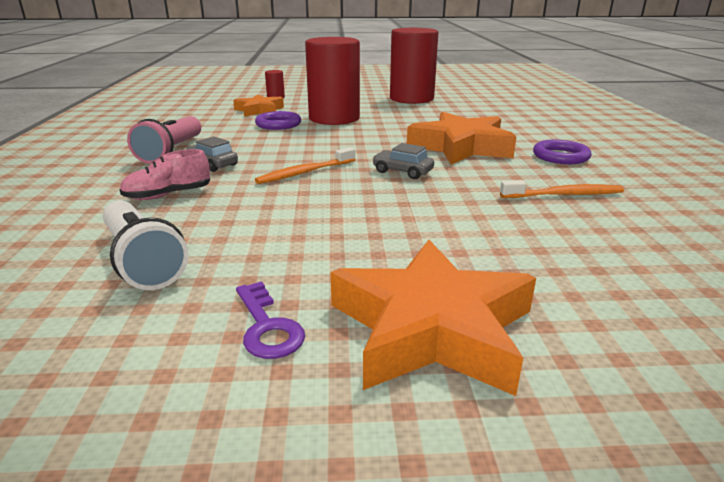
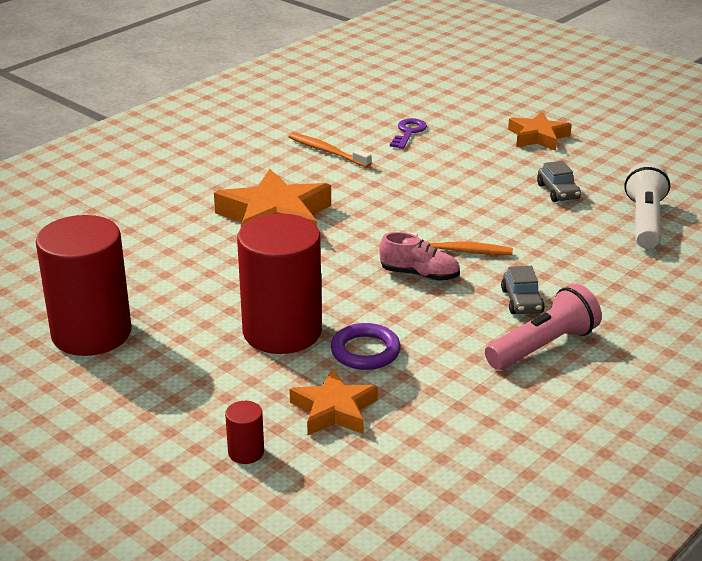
camera: 135 degrees left, 5 degrees up
(168, 195) = (592, 274): pink shoe -> pink shoe (419, 274)
(267, 327) = (606, 164): purple key -> purple key (408, 132)
(402, 172) = (382, 216): grey car -> grey car (558, 192)
(431, 328) = (538, 137): orange star -> orange star, size x0.60
(560, 156) = (233, 174): purple ring -> none

